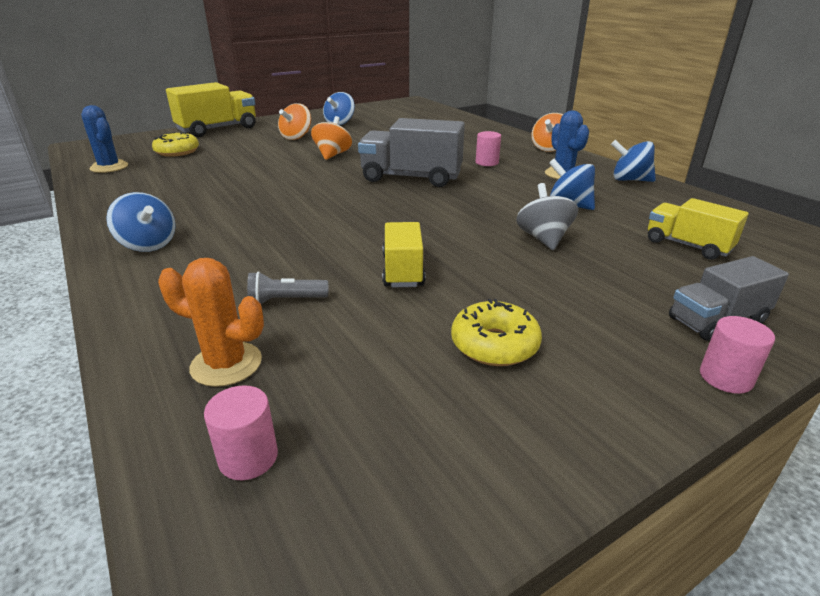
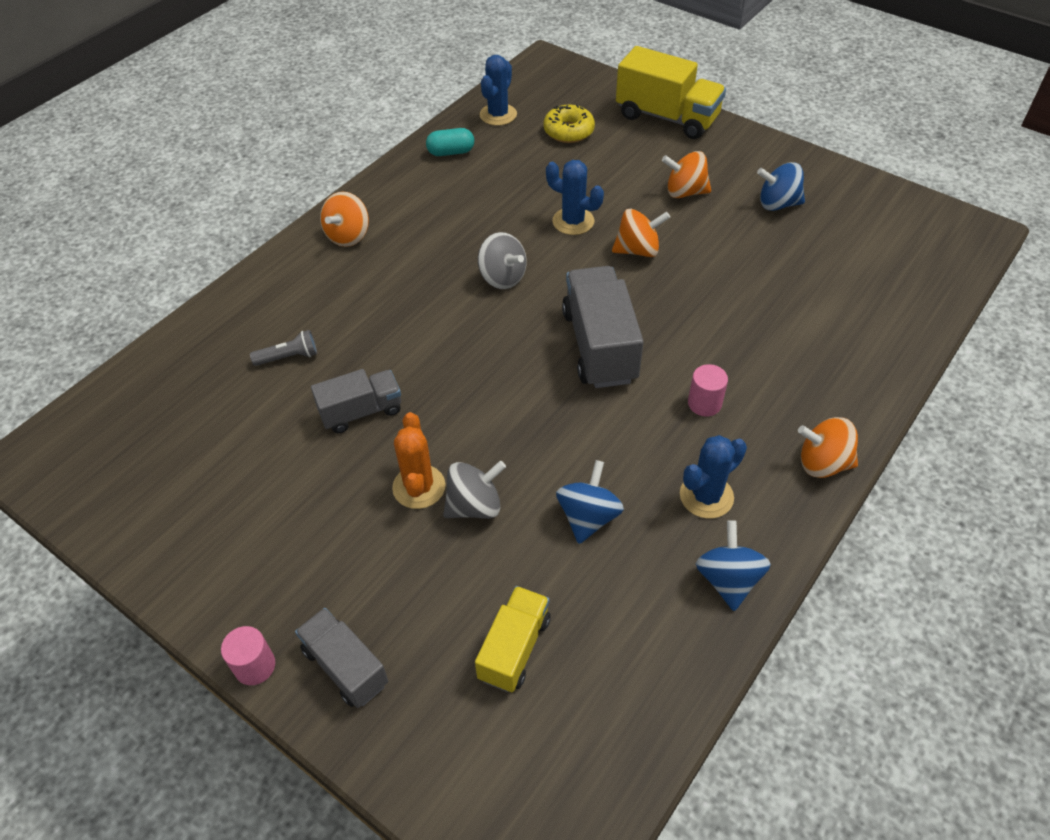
camera: 70 degrees right, 20 degrees up
(119, 188) = (451, 152): none -> turquoise capsule
(148, 245) = (348, 236): blue spinning top -> orange spinning top
(226, 364) = (203, 363): orange cactus -> orange cactus (419, 487)
(248, 457) = (125, 413): pink cylinder -> none
(276, 165) = (573, 221): none -> blue cactus
(285, 300) = (289, 357): grey flashlight -> grey flashlight turned 105 degrees clockwise
(303, 193) = (502, 277): none -> grey spinning top
(403, 271) = (361, 412): yellow truck -> grey truck
(494, 345) = (262, 503): yellow donut -> none

